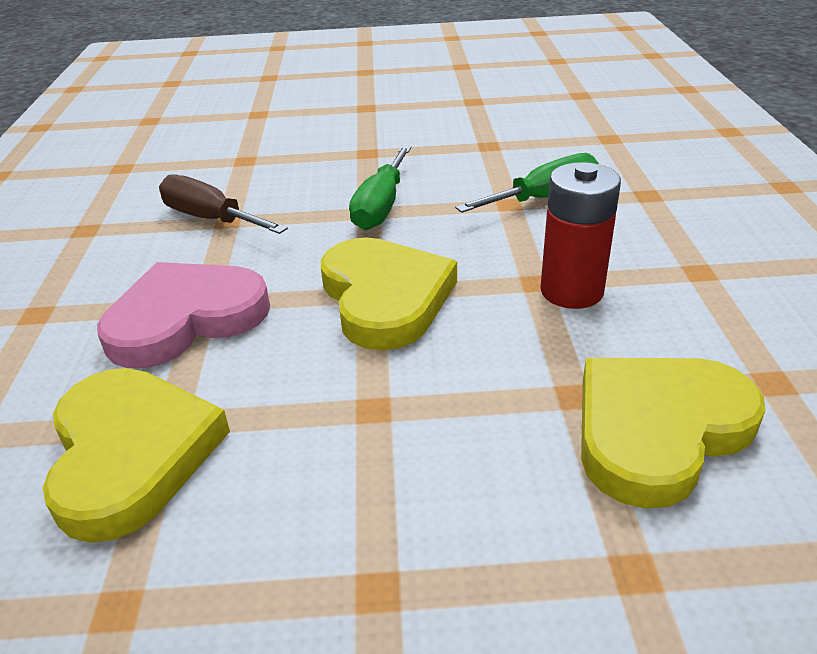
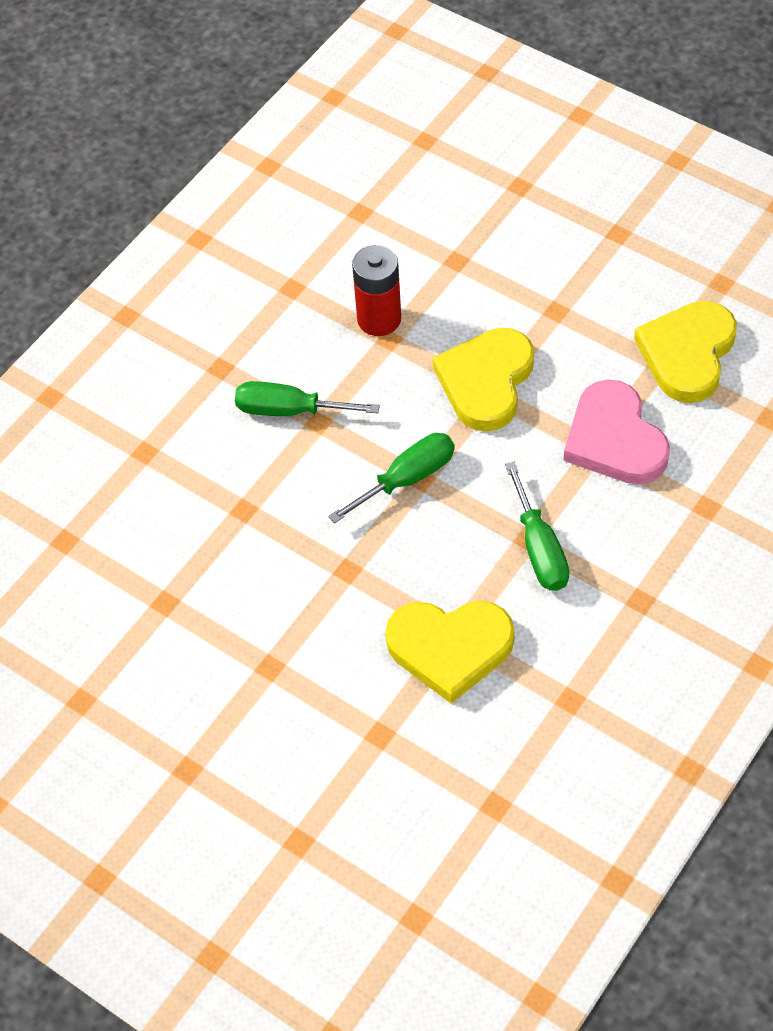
camera: 140 degrees left, 20 degrees up
(185, 319) = (614, 439): pink heart -> pink heart turned 60 degrees clockwise
(211, 219) = (539, 548): brown screwdriver -> green screwdriver
(657, 430) = (442, 224): yellow heart -> yellow heart (450, 648)

